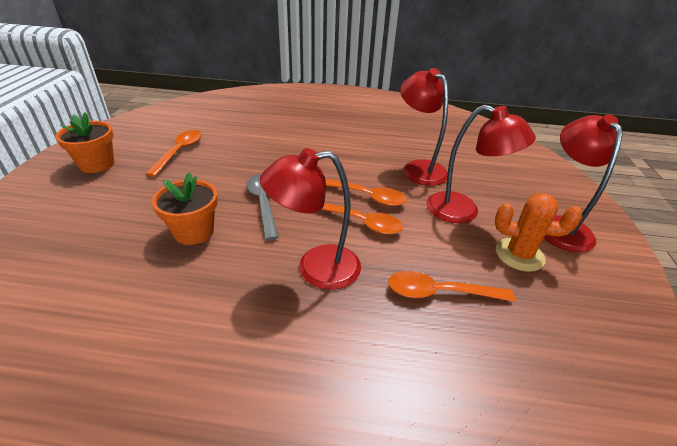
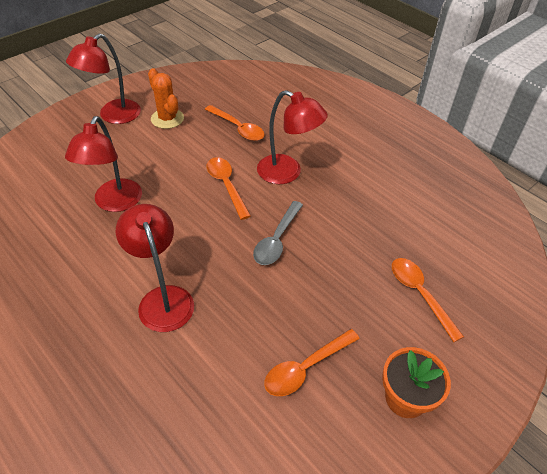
camera: 140 degrees left, 10 degrees up
(194, 232) = (346, 242): orange flower pot -> none
(366, 196) = (195, 202): orange spoon -> orange spoon (420, 294)
(463, 211) = (149, 154): red lamp -> red lamp (163, 298)

